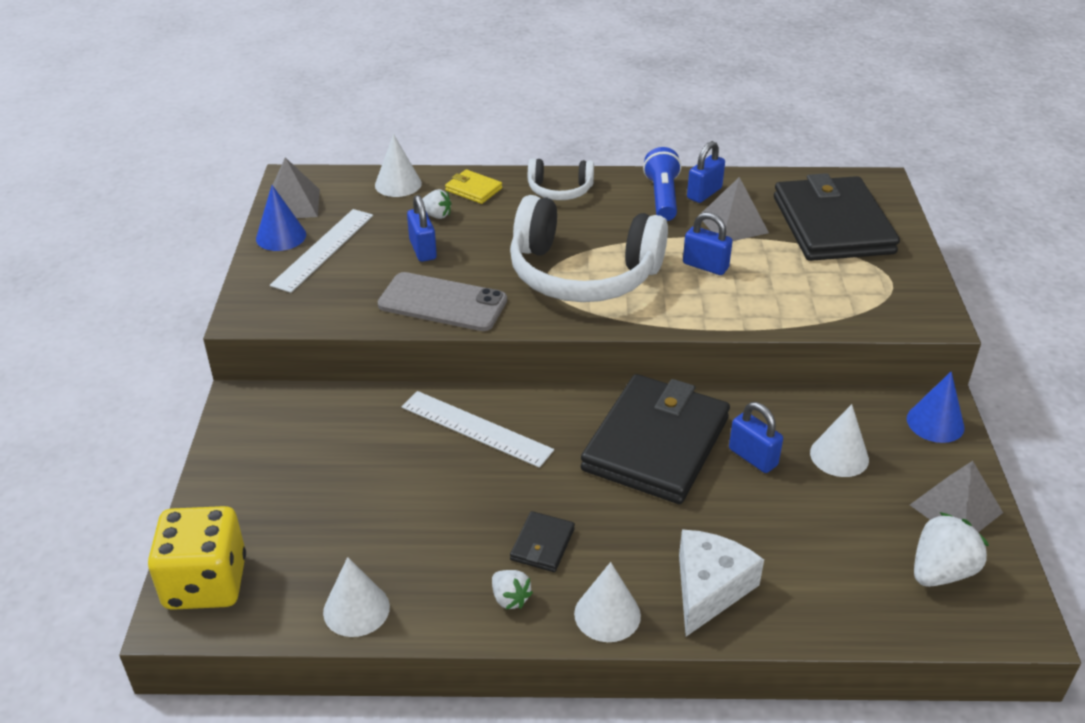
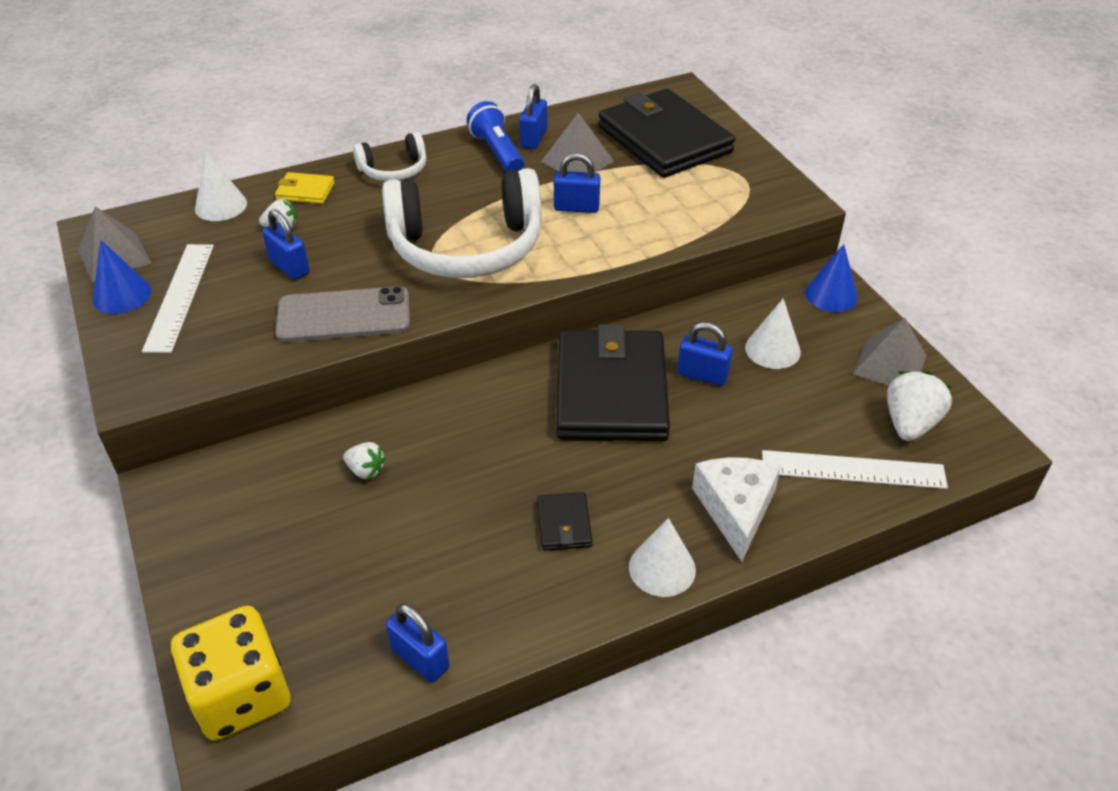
camera: 25 degrees left, 5 degrees up
(356, 609) = (420, 658): white cone -> blue padlock
(476, 428) = (433, 432): white ruler -> white ruler (853, 469)
(510, 598) = (564, 588): white strawberry -> white strawberry (366, 470)

